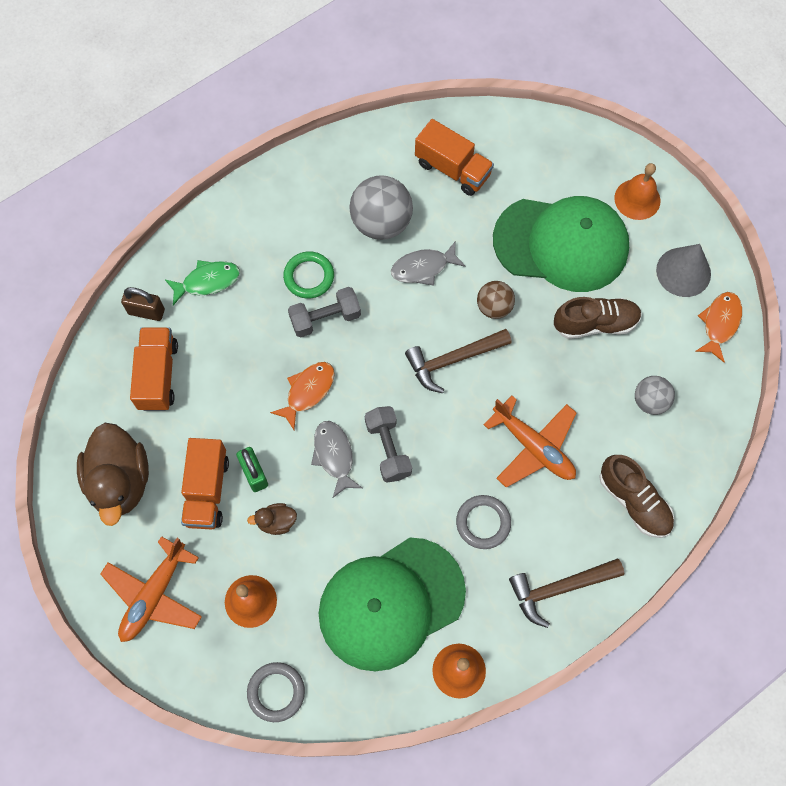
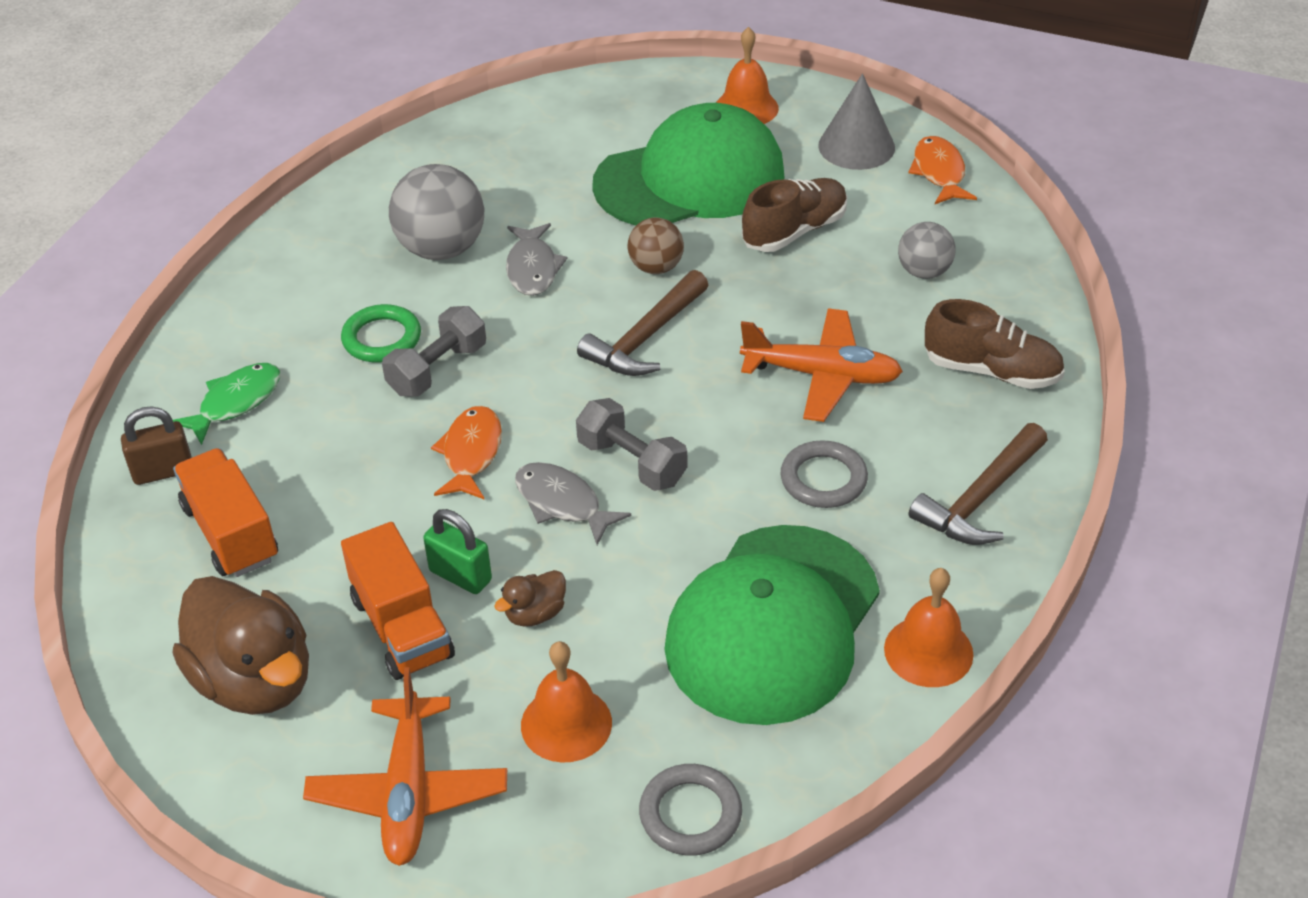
camera: 30 degrees left, 25 degrees down
(423, 268) = (532, 268): grey fish -> grey fish turned 45 degrees counterclockwise
(452, 169) = (496, 166): orange truck -> none

